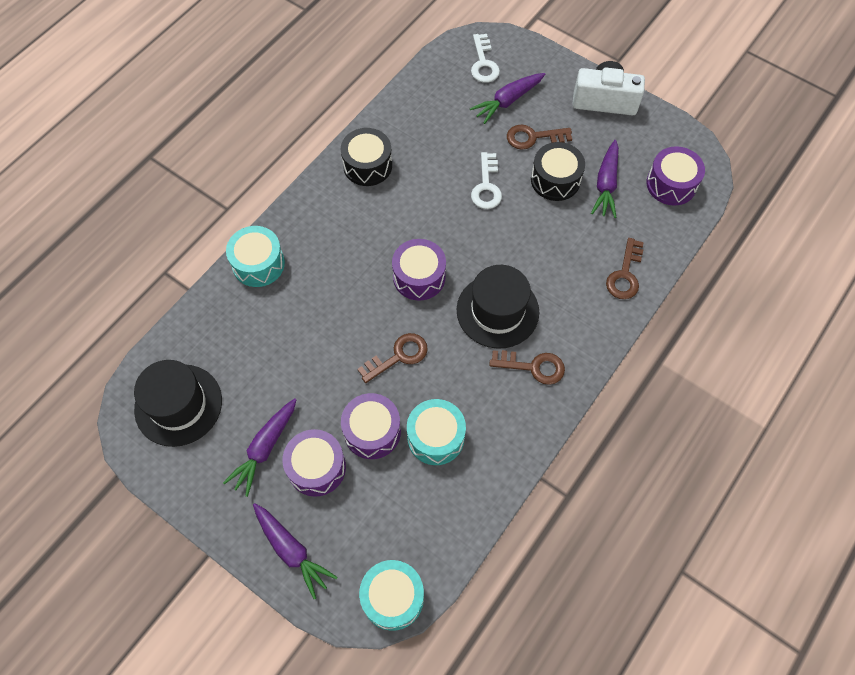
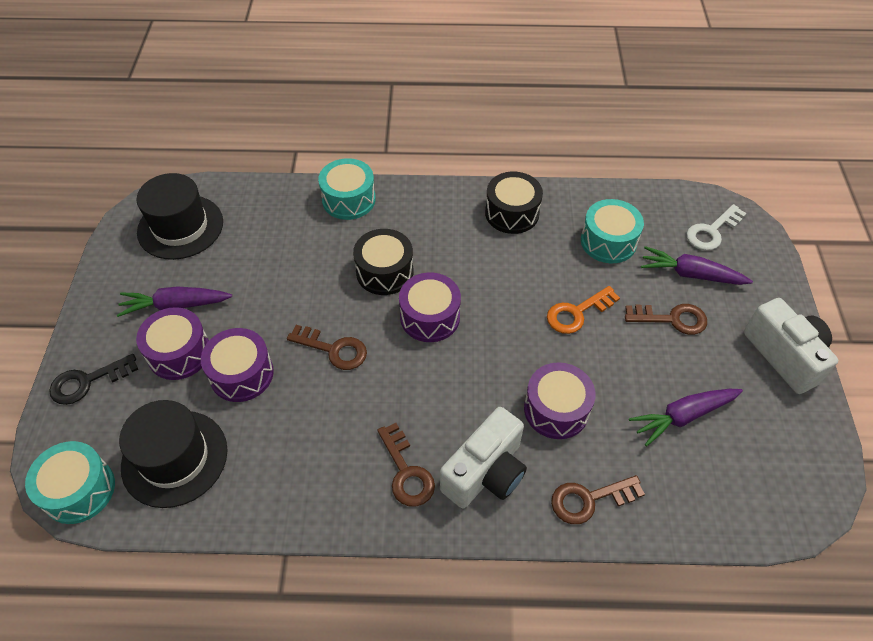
camera: 55 degrees right, 10 degrees down
(291, 551) = (87, 382): purple carrot -> black key
(435, 437) = (268, 429): turquoise drum -> turquoise drum (608, 241)
(486, 186) = (577, 313): white key -> orange key
(497, 311) = (445, 402): black hat -> black hat (174, 458)
(533, 137) = (672, 319): brown key -> brown key turned 135 degrees clockwise
(555, 180) = (642, 366): black drum -> black drum (384, 272)
(566, 320) = (485, 472): none -> white camera
(671, 184) = (749, 482): purple drum -> purple drum (556, 409)

